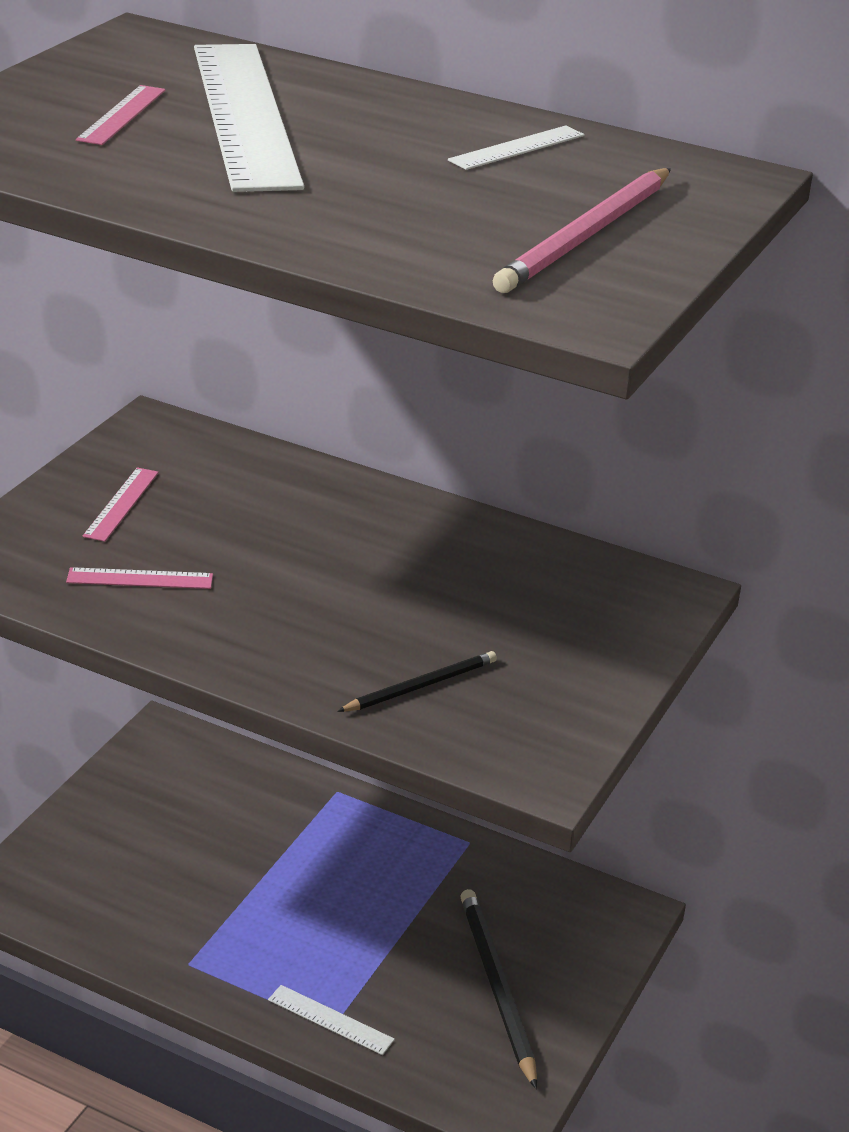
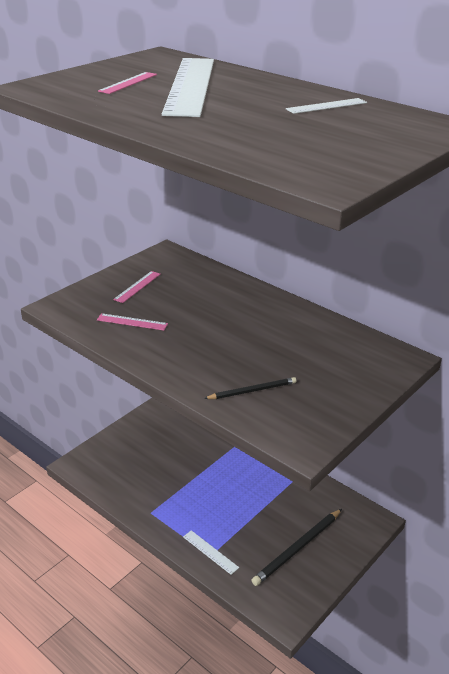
camera: 15 degrees right, 0 degrees up
(497, 987) = (297, 548): black pencil -> black pencil turned 135 degrees counterclockwise
(585, 236) = (345, 146): pink pencil -> none

